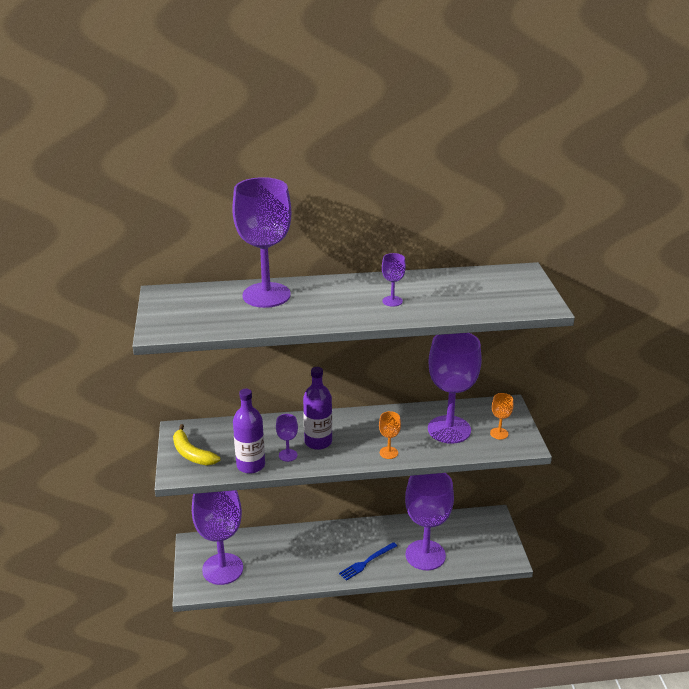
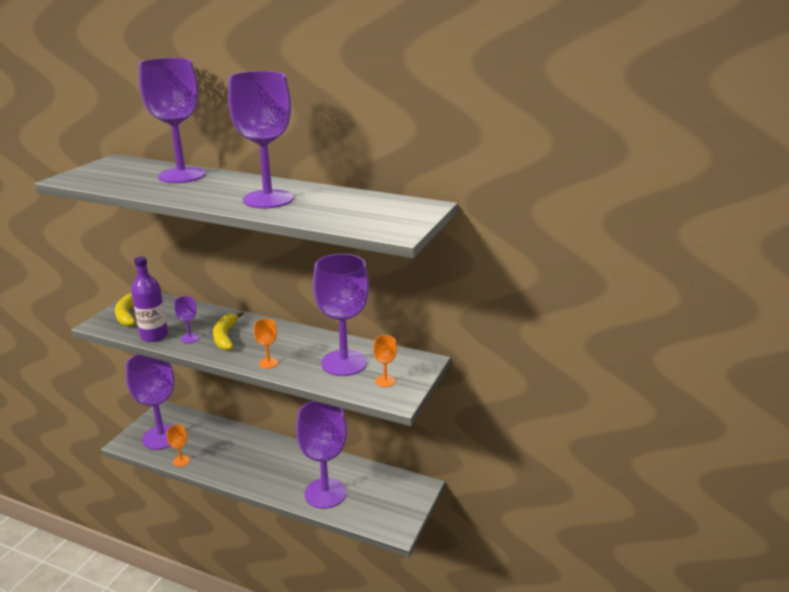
camera: 30 degrees right, 5 degrees down
(268, 582) = (181, 461): none -> orange goblet
(318, 442) = (225, 336): purple bottle -> yellow banana
(367, 562) = (271, 478): blue fork -> none
(392, 301) = (268, 199): purple goblet -> purple goblet, size x2.40

